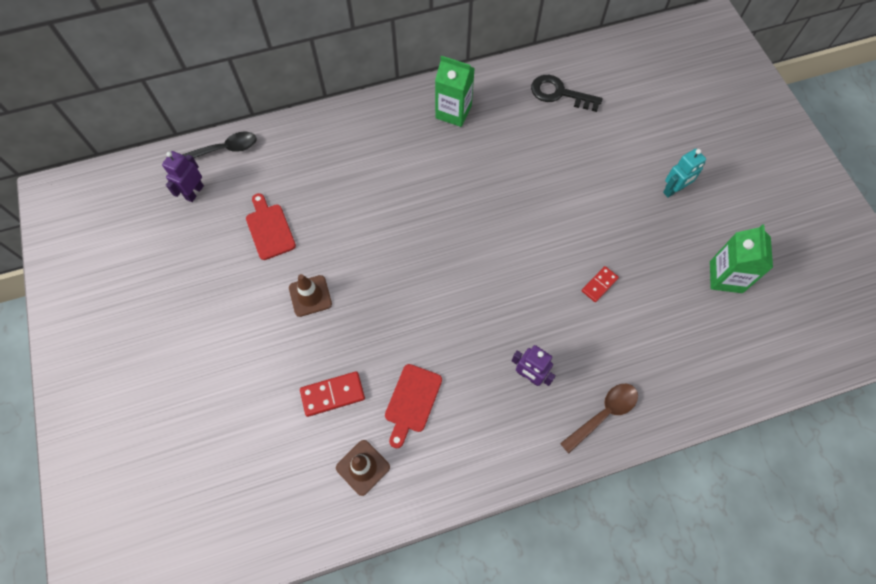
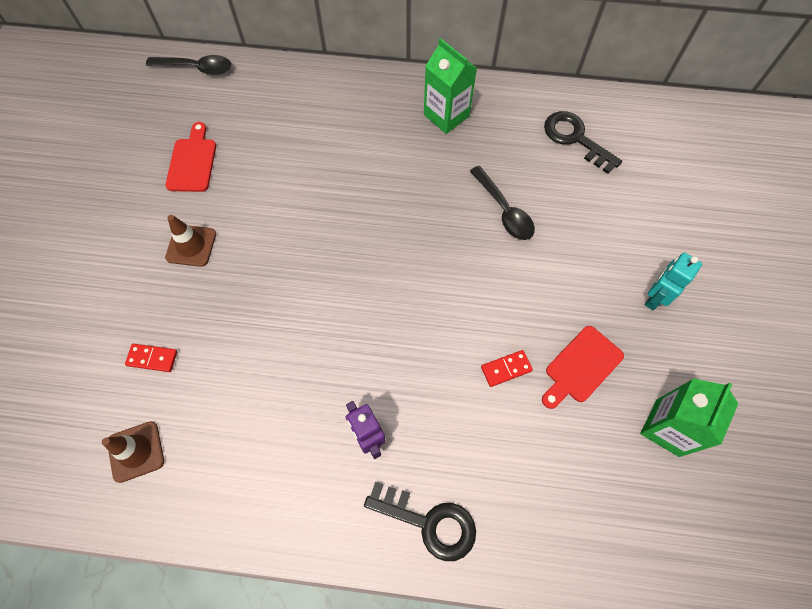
camera: 25 degrees right, 0 degrees up
(194, 192) = (145, 98): purple robot -> none
(332, 394) = (152, 358): red domino -> red domino, size x0.66
(412, 401) = (227, 404): red cutting board -> red cutting board (581, 367)
(536, 169) = (504, 210): none -> black spoon
(603, 414) = (429, 522): brown spoon -> black key
(673, 190) = (654, 297): turquoise robot -> turquoise robot turned 135 degrees clockwise

